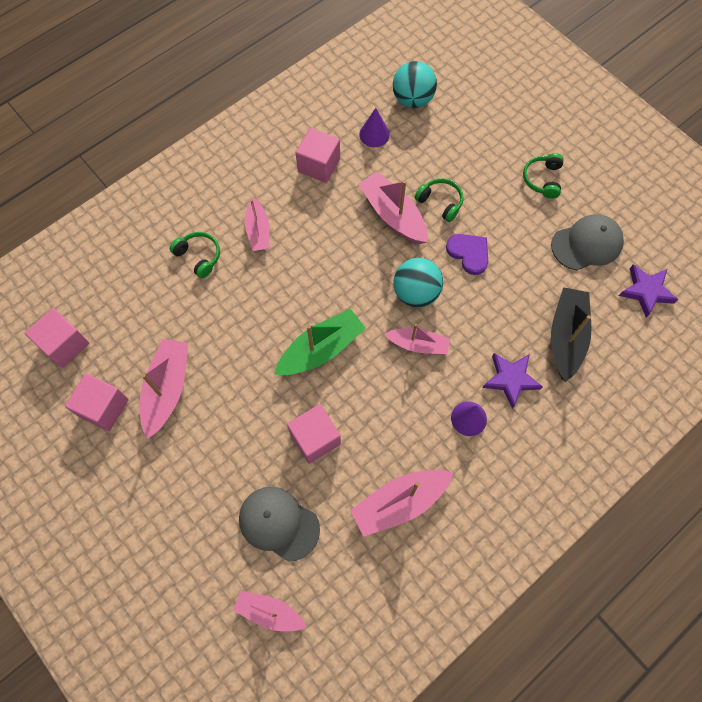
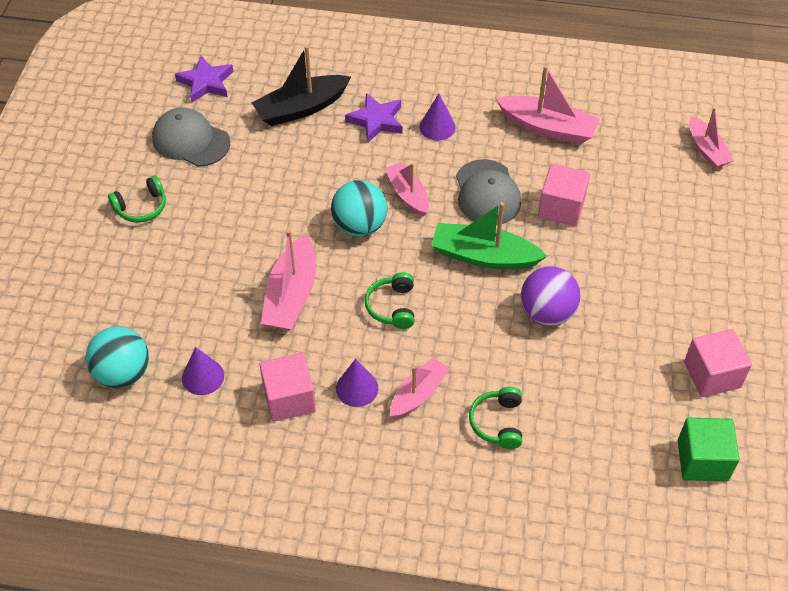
camera: 130 degrees left, 15 degrees down
(64, 344) = (702, 460): pink cube -> green cube
(167, 389) = (642, 340): pink boat -> none
(242, 349) = (547, 313): none -> purple ball
(279, 523) = (647, 186): grey cap -> grey cap (487, 193)
(293, 202) = (357, 388): none -> purple cone
(440, 202) = (241, 267): green headphones -> green headphones (392, 306)
(469, 253) = (280, 213): purple heart -> none

